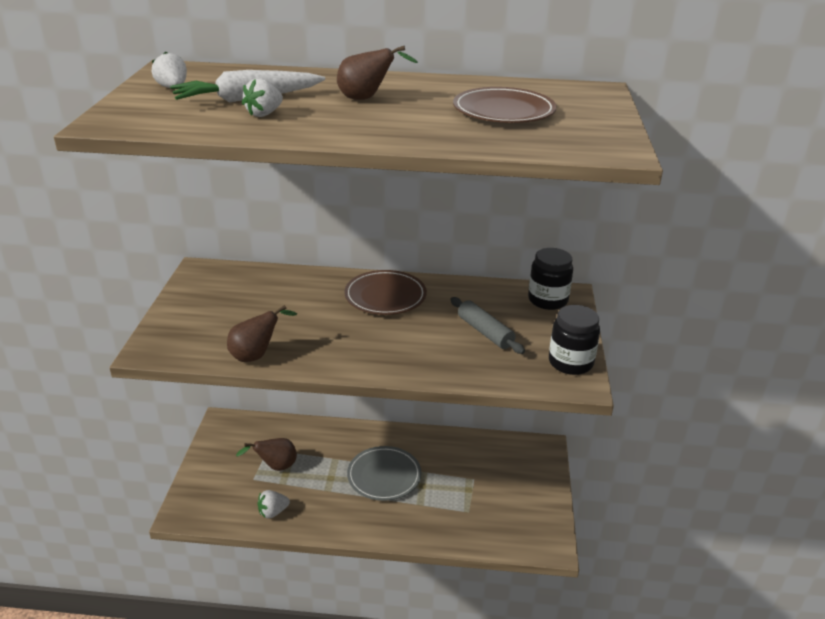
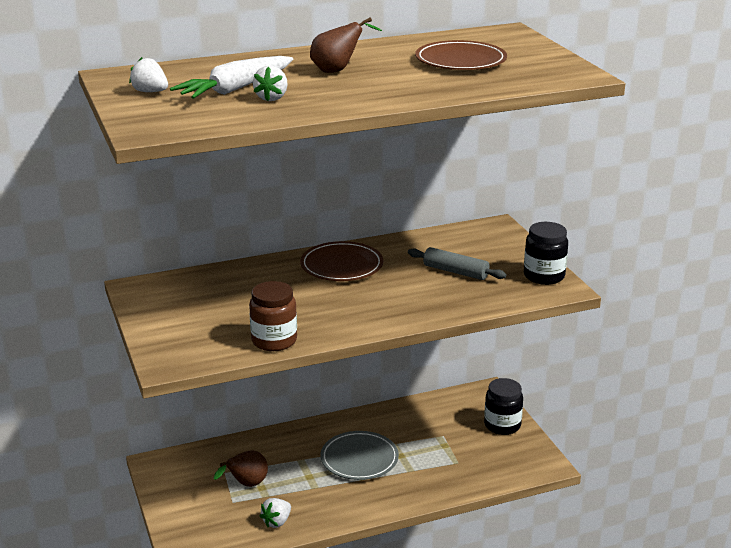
camera: 25 degrees left, 5 degrees down
(256, 355) = (274, 341): brown pear -> brown jar
(547, 300) = (484, 235): black jar -> black jar (502, 425)

